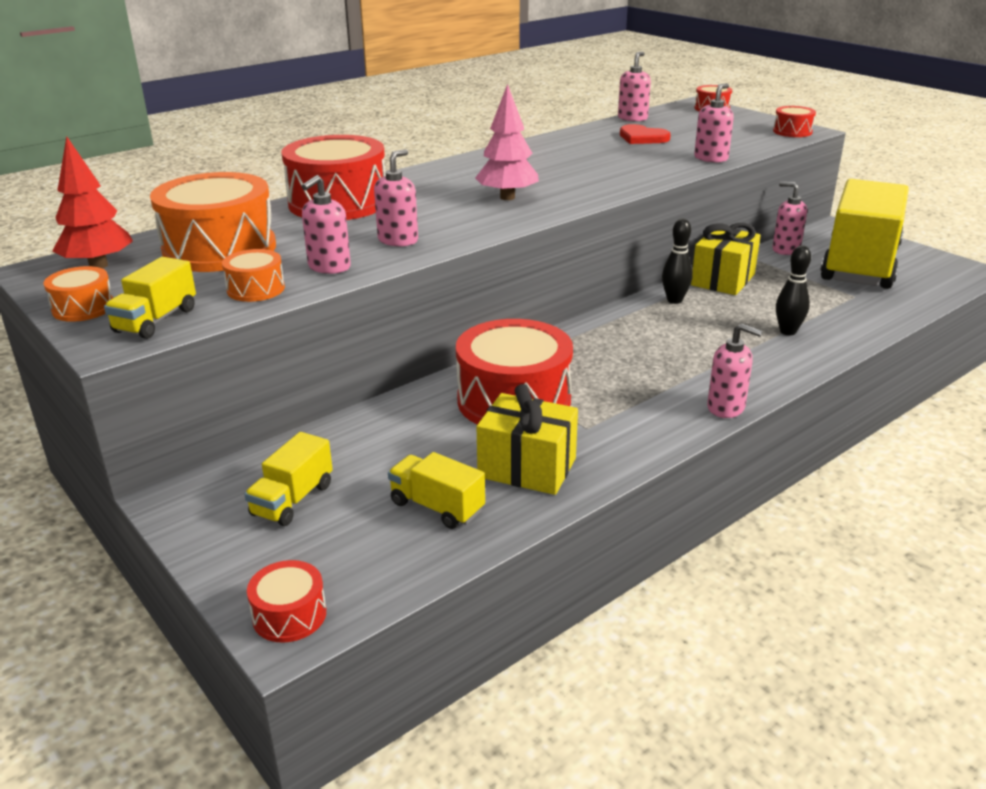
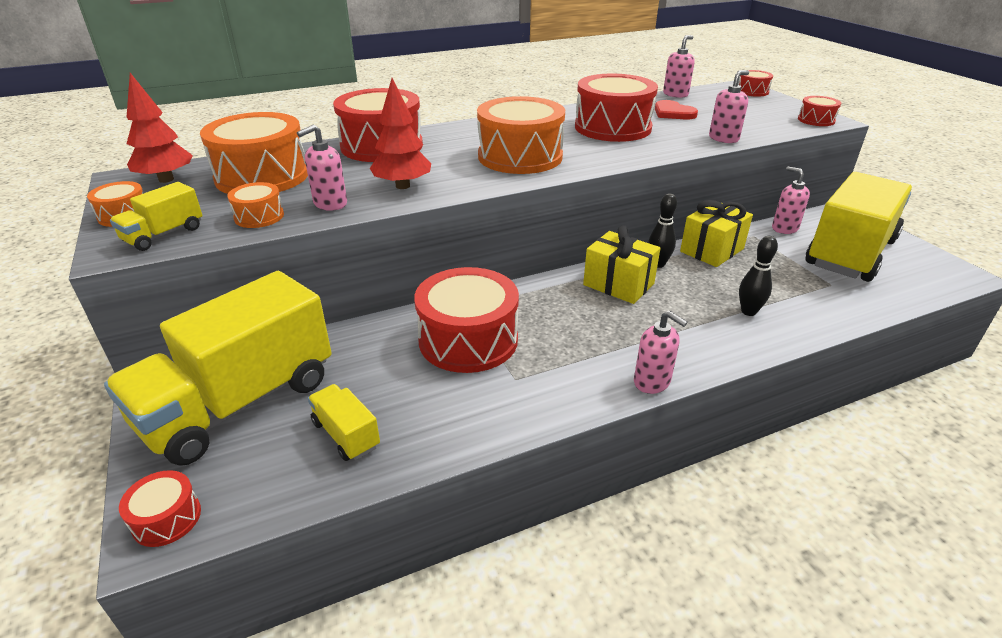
camera: 15 degrees right, 5 degrees up
(292, 500) = (239, 403): yellow truck -> yellow truck, size x2.35
(398, 240) = (402, 186): pink soap dispenser -> red tree
(507, 197) = (520, 156): pink tree -> orange drum
(527, 468) = (442, 410): yellow gift -> yellow gift (618, 284)
(587, 158) = (612, 127): none -> red drum

